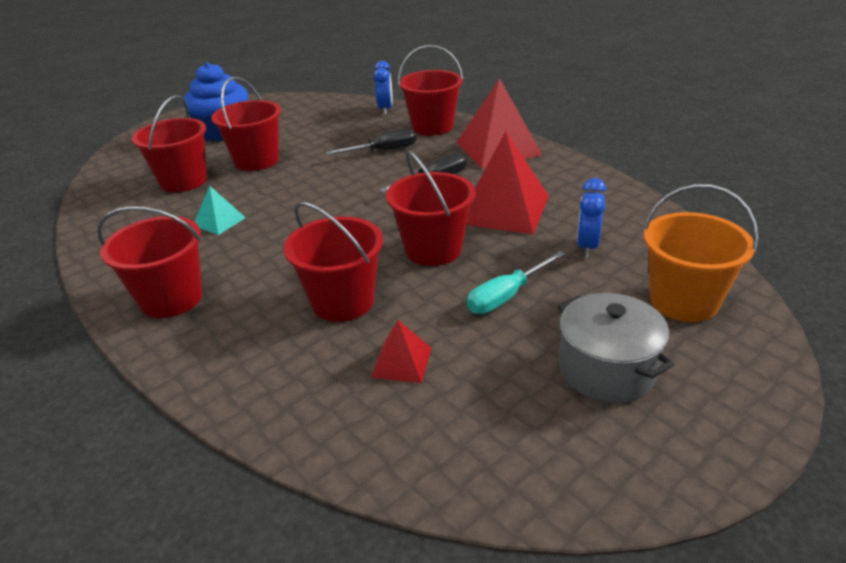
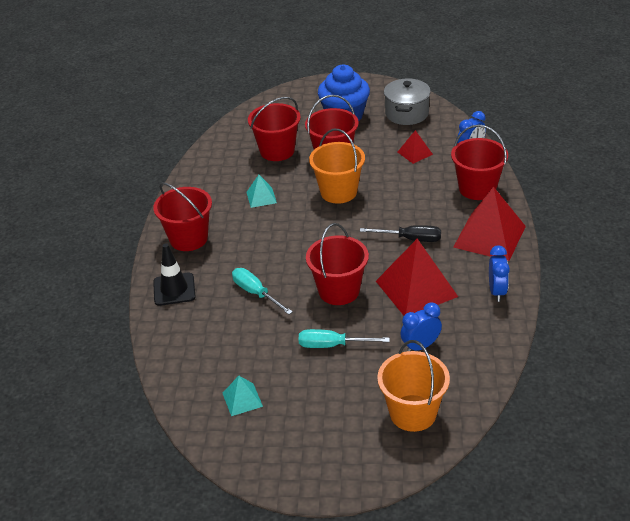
camera: 45 degrees right, 5 degrees up
(222, 359) = (174, 289): none -> black traffic cone
(304, 181) = (338, 192): none -> orange bucket
(343, 301) = (256, 293): red bucket -> turquoise screwdriver
(383, 151) = (415, 193): black screwdriver -> none
(402, 362) = (239, 345): red pyramid -> red pyramid (415, 153)
(499, 416) = (242, 399): none -> turquoise pyramid
(572, 177) = (497, 291): none -> blue clock
(606, 369) = (317, 415): grey pot -> grey pot (407, 113)

